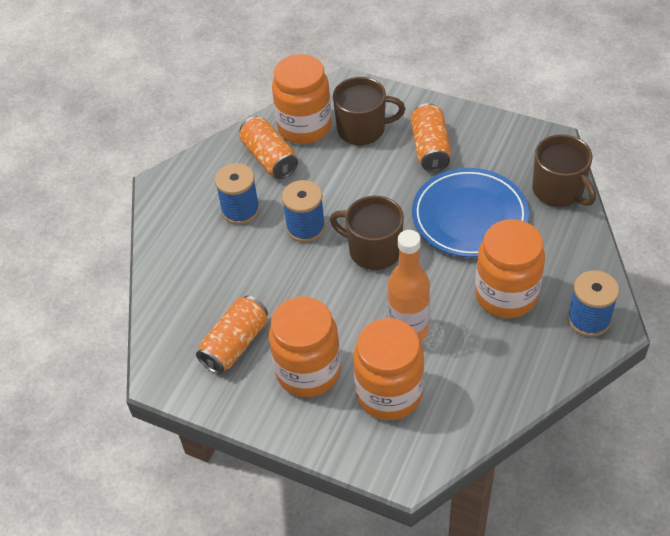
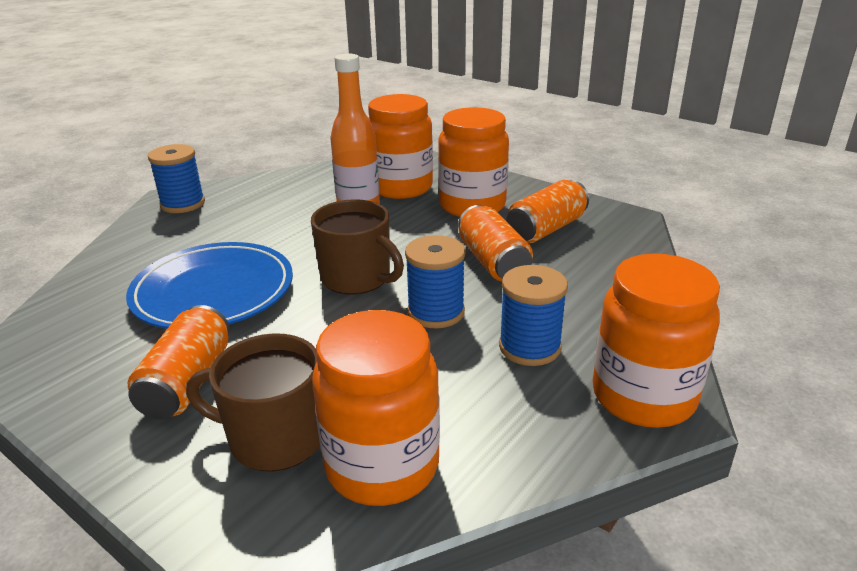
camera: 170 degrees left, 20 degrees down
(269, 158) = (467, 417): orange can -> orange can (493, 262)
(506, 295) = (241, 226): orange jar -> orange jar (643, 396)
(559, 190) = (75, 300): brown mug -> none

